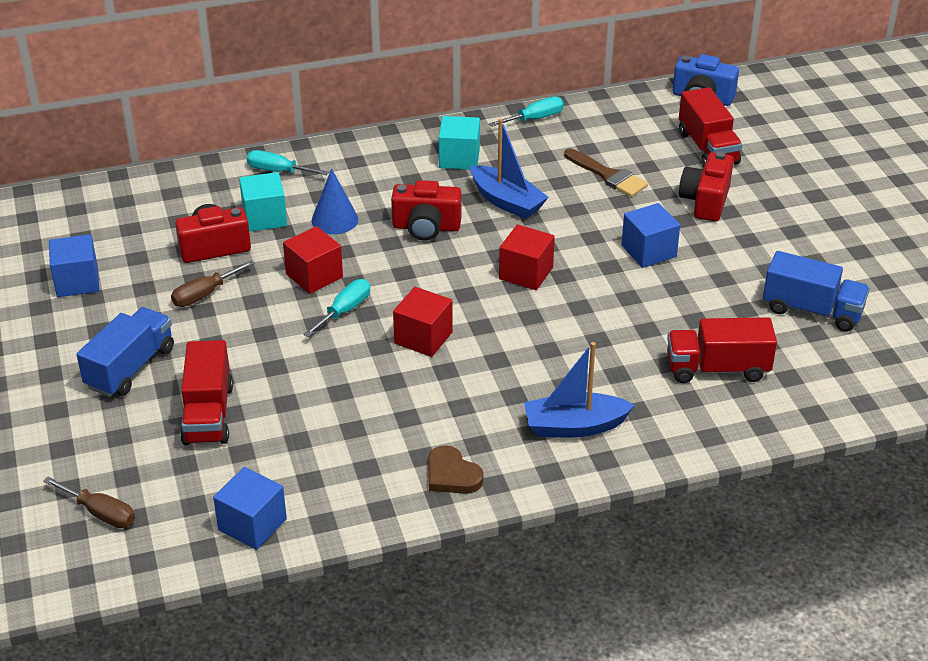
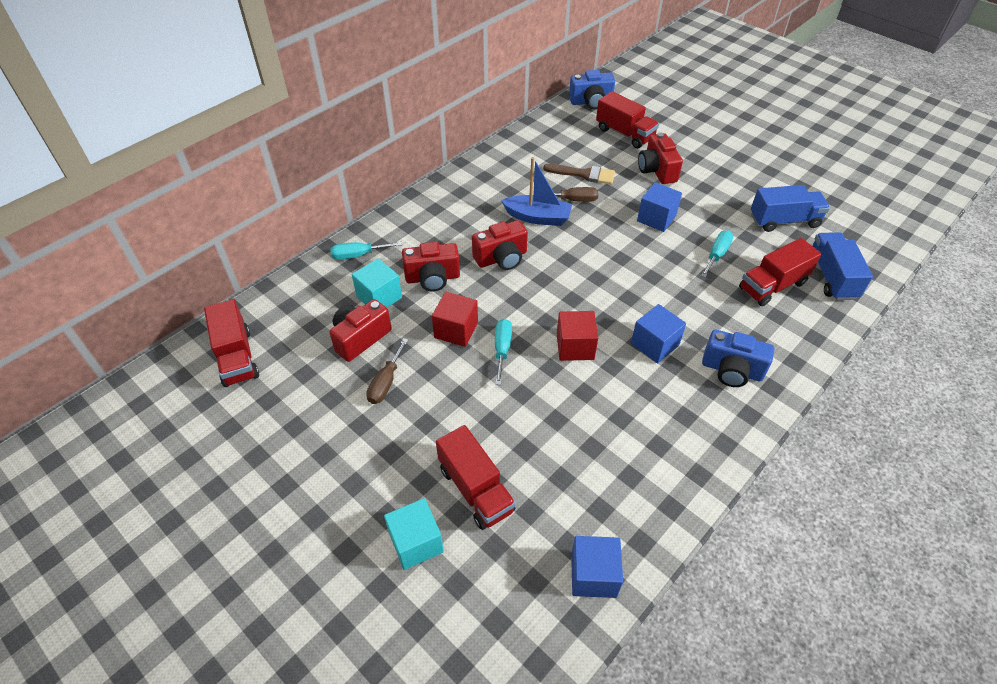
camera: 30 degrees left, 10 degrees up
(77, 282) = (271, 417): blue cube -> blue cube (654, 344)
(88, 220) = (237, 357): none -> red truck
(101, 513) = (466, 634): brown screwdriver -> brown screwdriver (573, 200)
(130, 368) = (379, 477): blue truck -> blue truck (831, 277)
(335, 220) = (432, 278): blue cone -> red camera
(452, 475) = (692, 451): brown heart -> none
(459, 158) = (478, 197): turquoise cube -> turquoise cube (416, 542)
(526, 273) = (597, 266): red cube -> none
(535, 119) = (502, 151): turquoise screwdriver -> turquoise screwdriver (717, 254)
(574, 426) = (731, 370): blue boat -> blue camera

